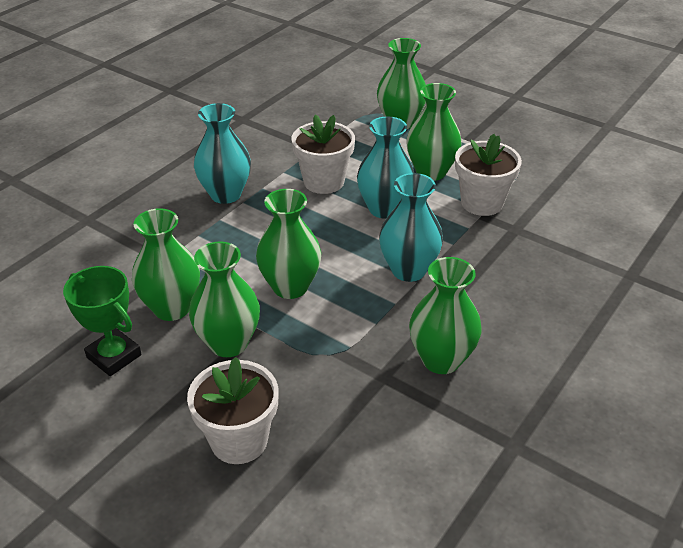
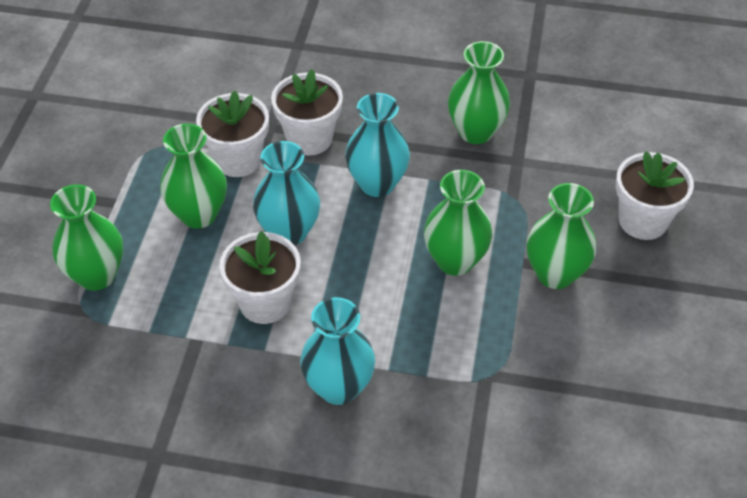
camera: 115 degrees left, 10 degrees up
(114, 356) = (630, 351): green trophy -> none
(172, 308) = (544, 340): green vase -> none
(488, 247) = (309, 139): none -> white flower pot

